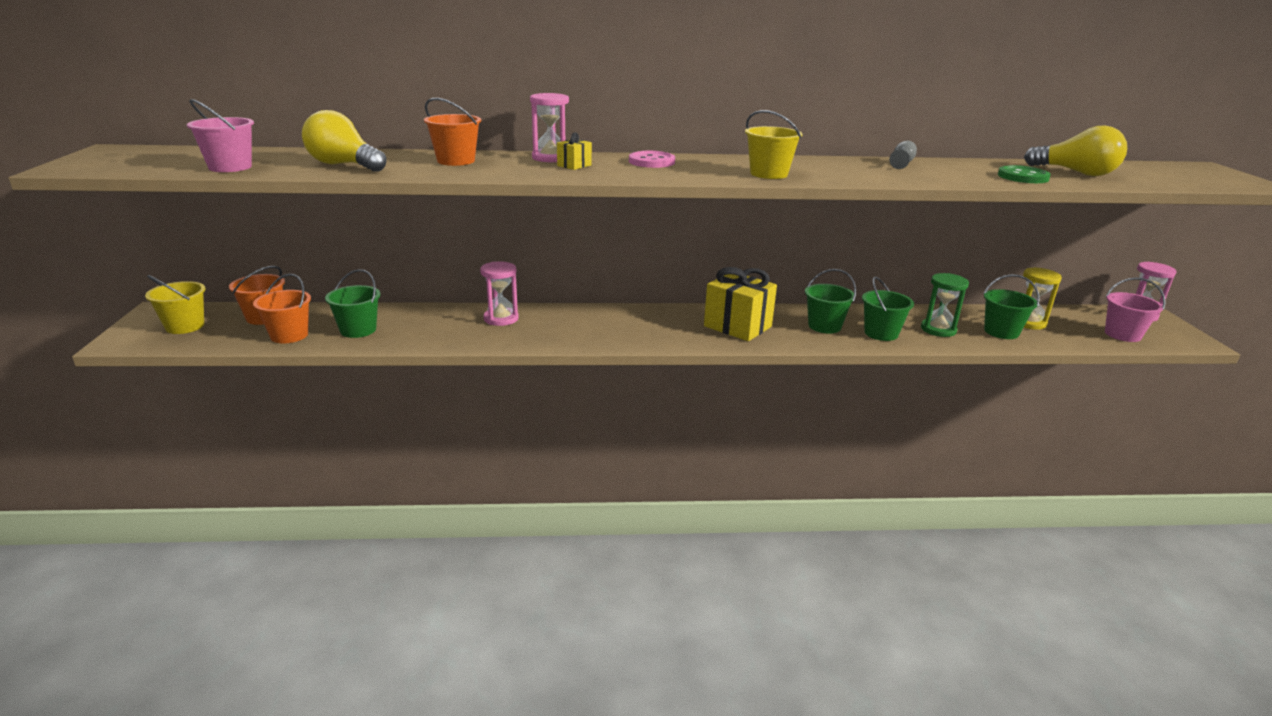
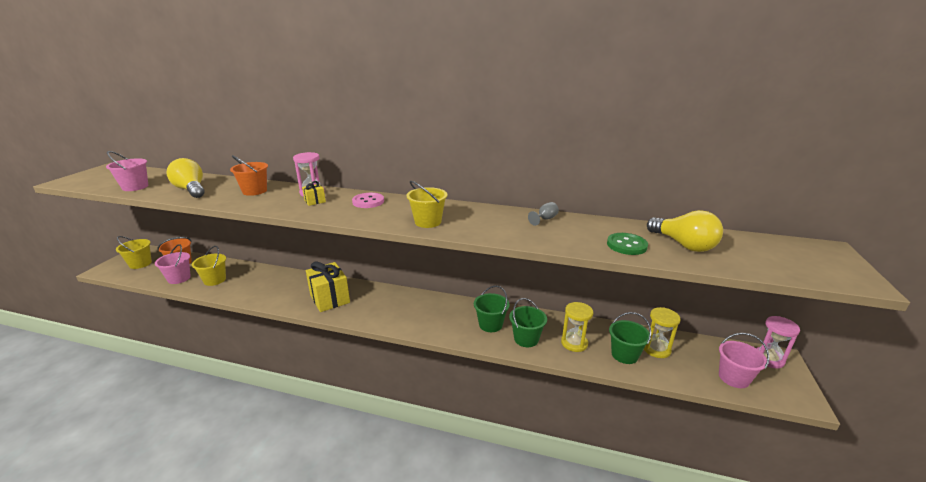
camera: 20 degrees right, 0 degrees up
(289, 335) = (179, 278): orange bucket -> pink bucket
(358, 330) = (215, 280): green bucket -> yellow bucket
(501, 318) = (295, 283): pink hourglass -> none
(737, 326) = (430, 314): yellow gift -> yellow gift (330, 299)
(938, 329) = (574, 343): green hourglass -> yellow hourglass

